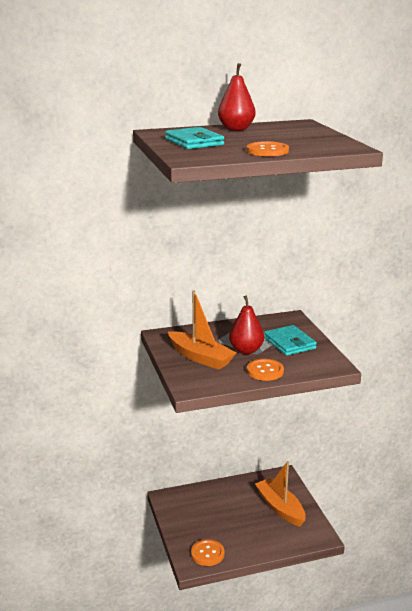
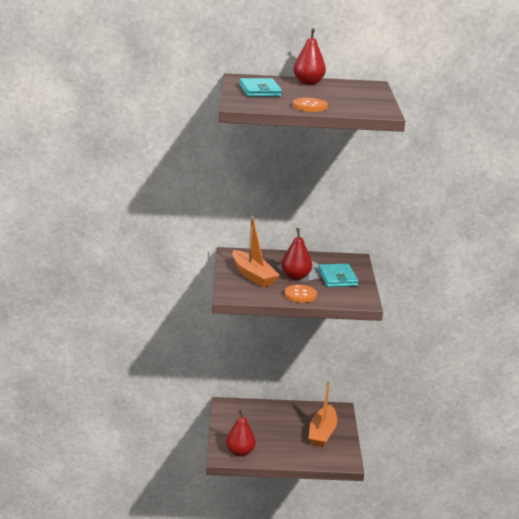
camera: 15 degrees right, 0 degrees up
(207, 553) = (240, 452): orange button -> red pear
(280, 508) = (322, 433): orange boat -> orange boat turned 150 degrees counterclockwise

